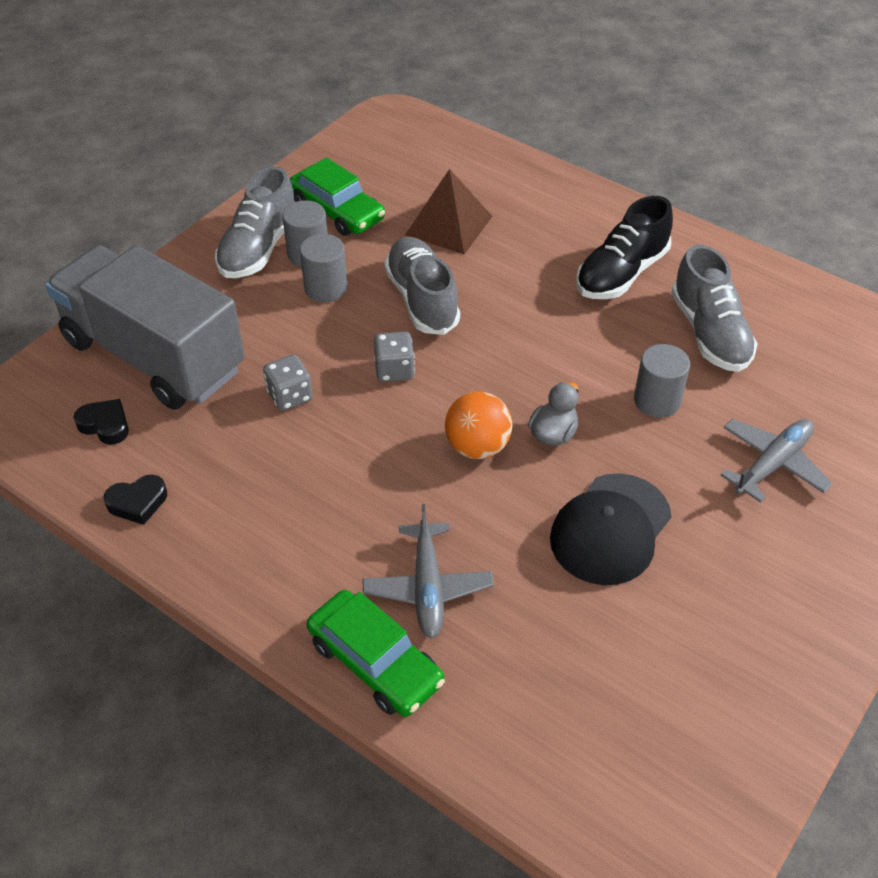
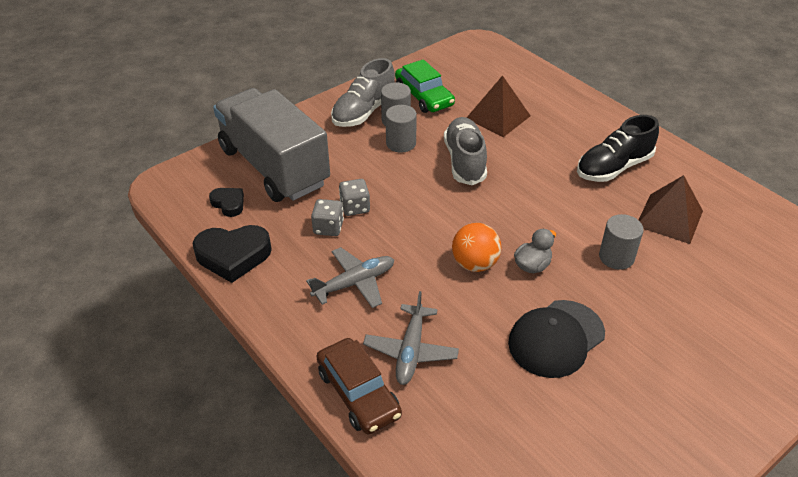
camera: 15 degrees right, 5 degrees down
(138, 502) = (233, 256): black heart -> black heart, size x1.80
(375, 662) = (358, 393): green car -> brown car
(394, 370) = (431, 203): grey dice -> grey dice (328, 228)
(709, 333) = (669, 218): grey shoe -> brown pyramid
(772, 464) = (694, 317): grey plane -> grey plane (355, 283)

